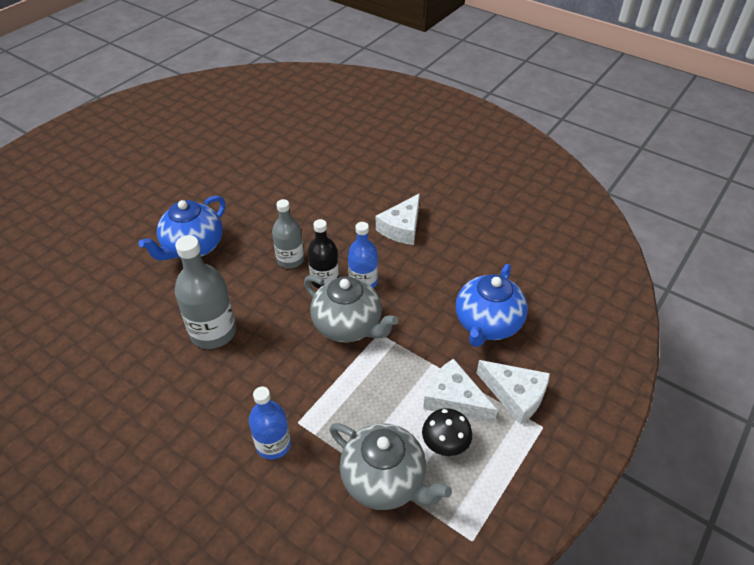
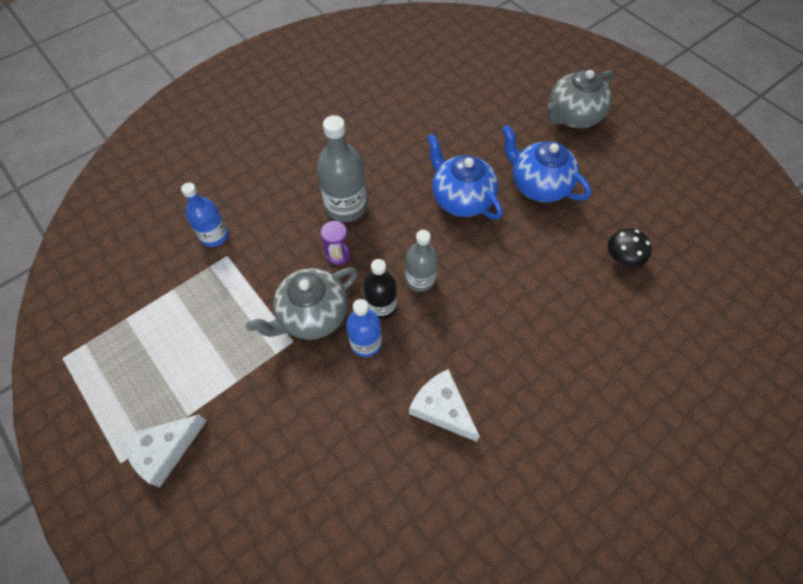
camera: 105 degrees right, 15 degrees up
(276, 323) = (338, 255): none -> purple hourglass
(385, 480) = (144, 307): grey teapot -> grey teapot (572, 116)
(445, 443) = (150, 365): black mushroom -> black mushroom (622, 258)
(454, 399) = (188, 388): white cheese -> none
(487, 324) = (261, 457): blue teapot -> blue teapot (538, 185)

